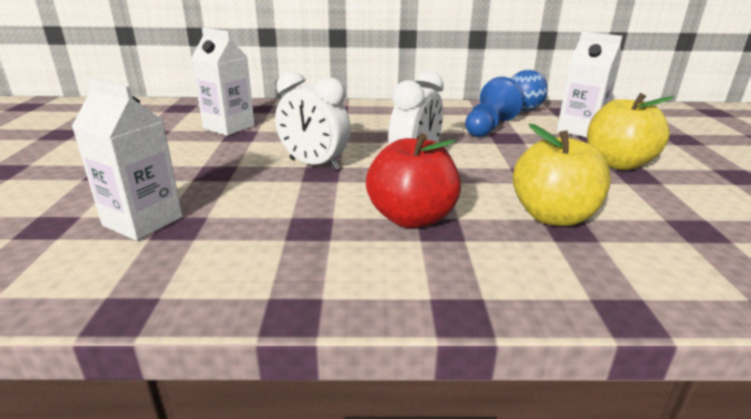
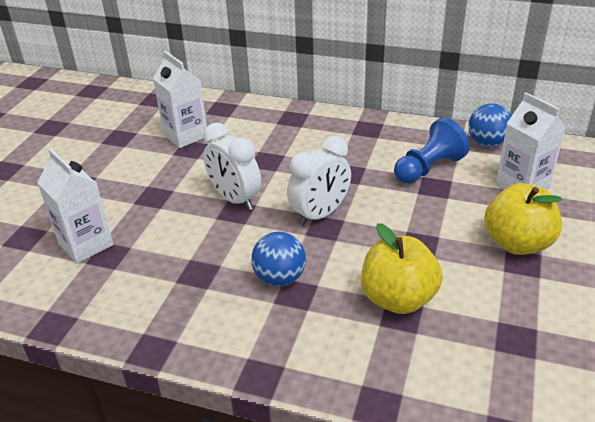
camera: 20 degrees right, 10 degrees up
(411, 218) = (280, 278): red apple -> blue ball

